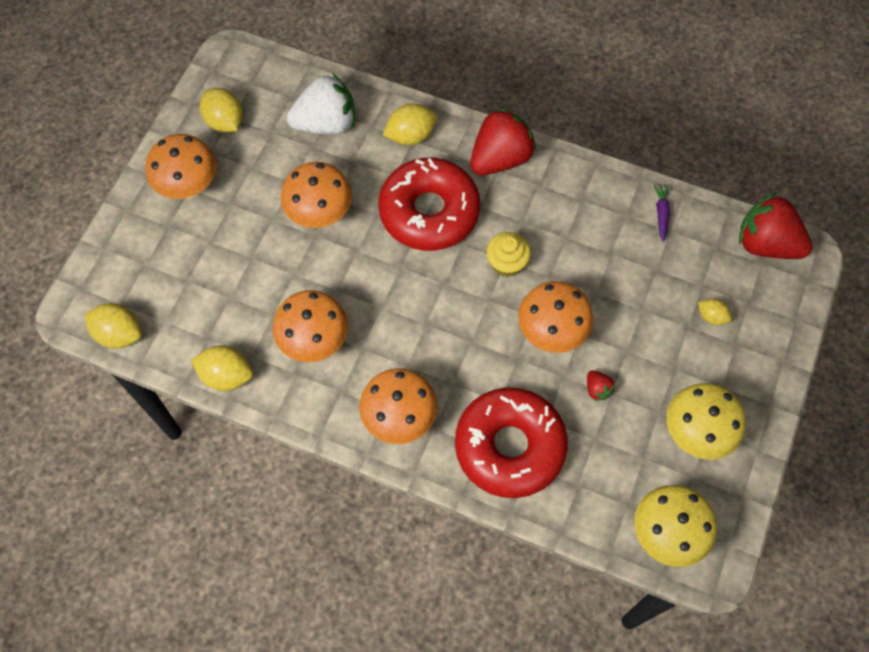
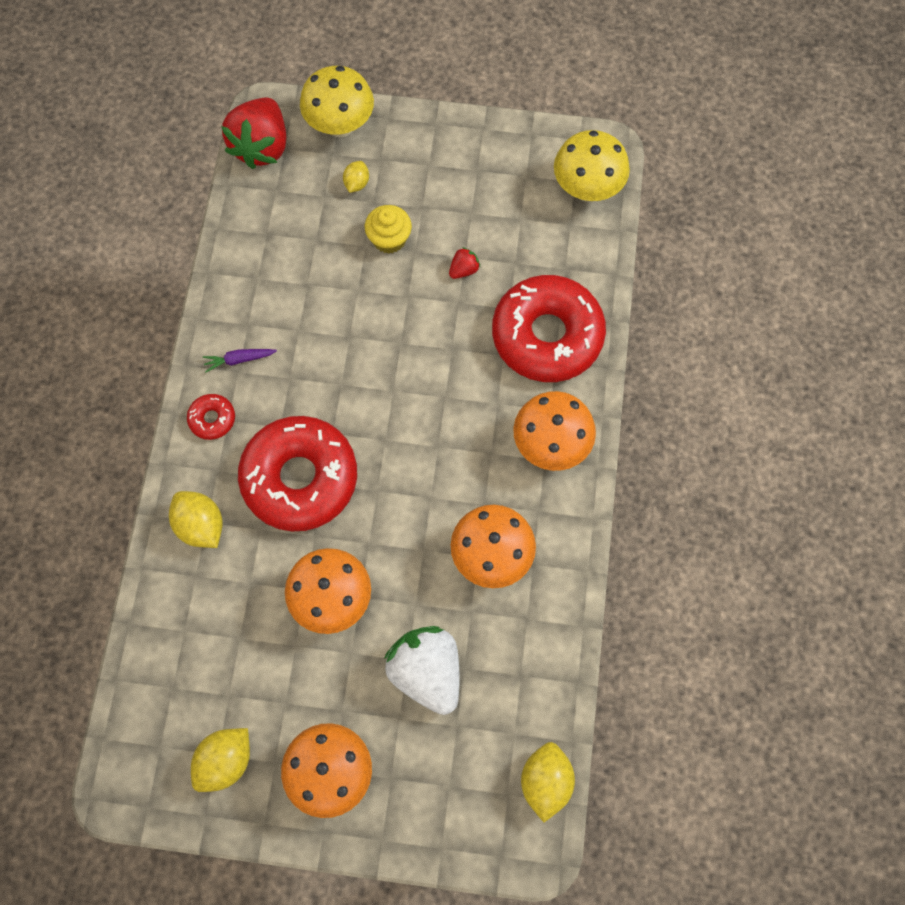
camera: 105 degrees left, 5 degrees up
(227, 376) = (558, 638): yellow lemon -> none
(326, 124) = (203, 631): white strawberry -> white strawberry (427, 671)
(500, 158) = (212, 419): red strawberry -> red donut
(506, 263) = (345, 383): yellow cupcake -> yellow cupcake (389, 239)
(551, 333) = (414, 323): orange mushroom -> none
(661, 213) = (248, 245): purple carrot -> purple carrot (239, 360)
(696, 433) = (483, 179): yellow mushroom -> yellow mushroom (340, 125)

